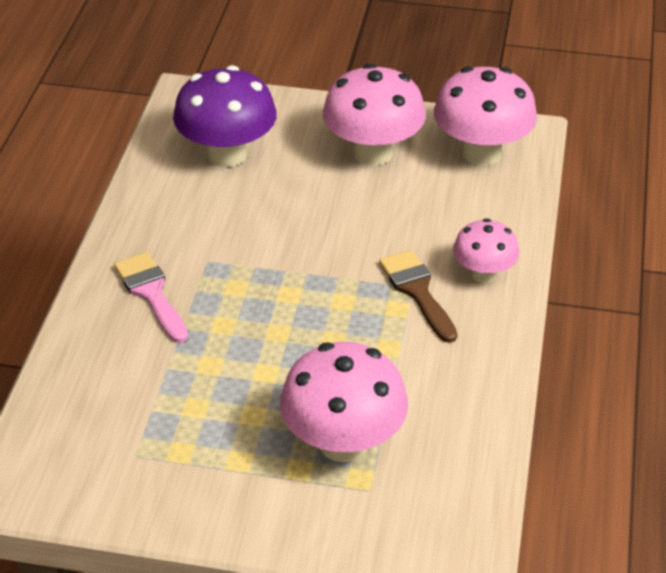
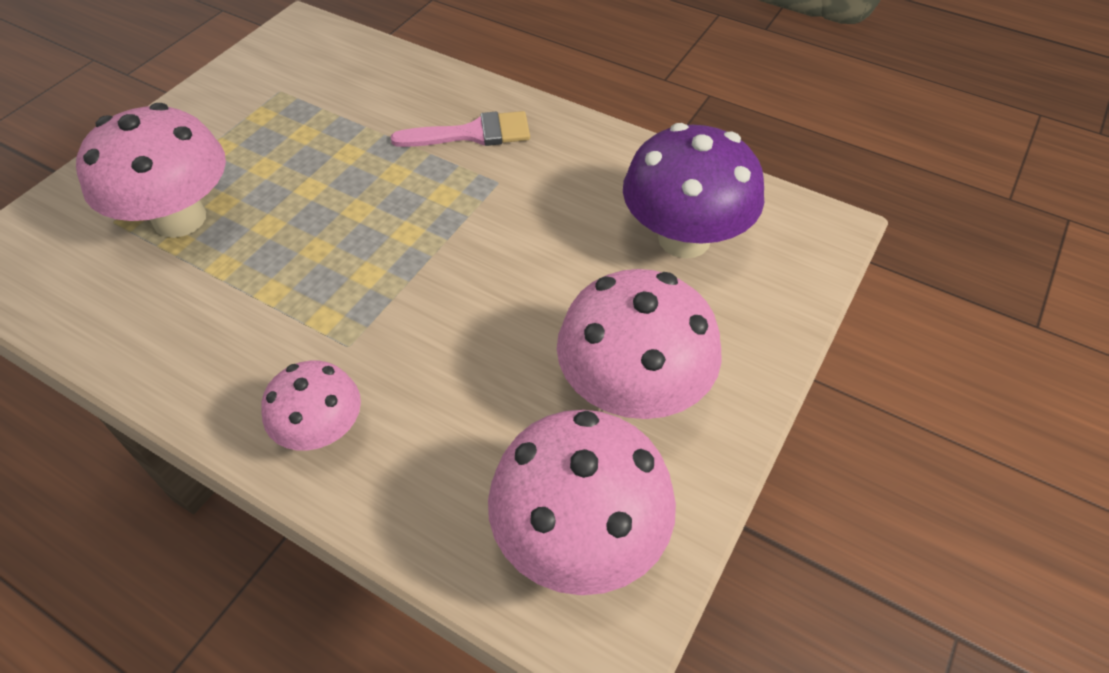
camera: 110 degrees right, 10 degrees up
(417, 291) = (338, 347): brown brush -> none

